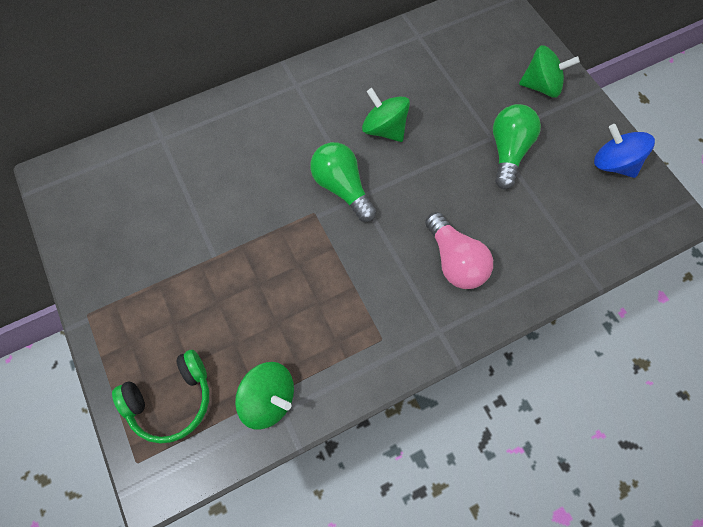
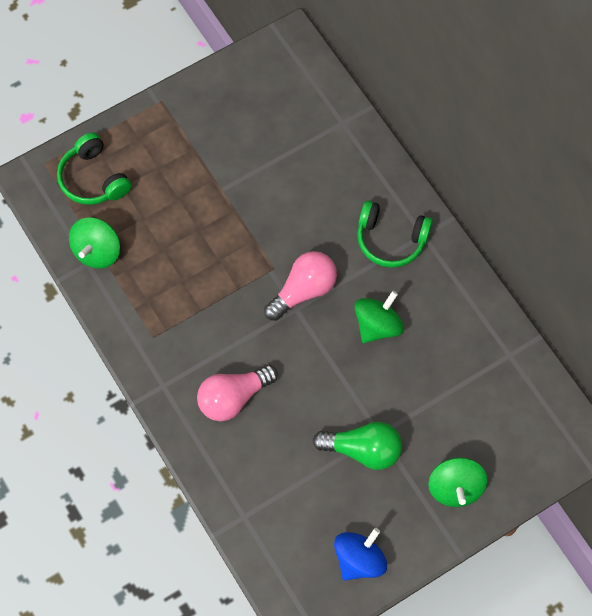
camera: 85 degrees right, 0 degrees up
(297, 110) = (391, 239): none -> green headphones
(342, 187) = (303, 290): green light bulb -> pink light bulb

